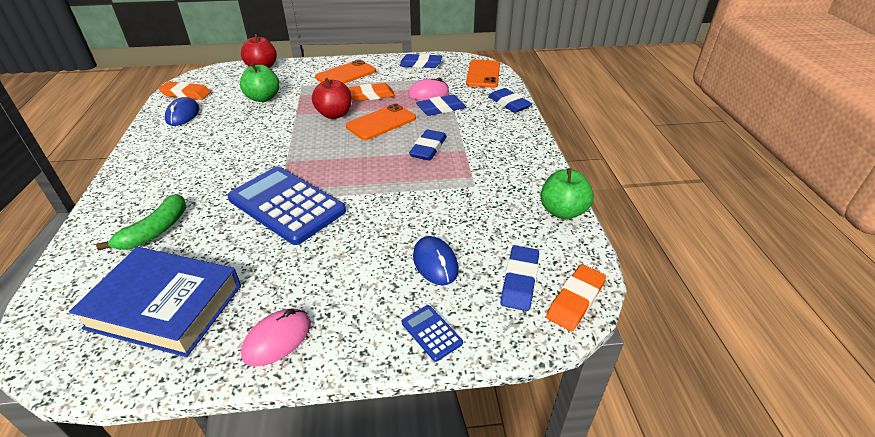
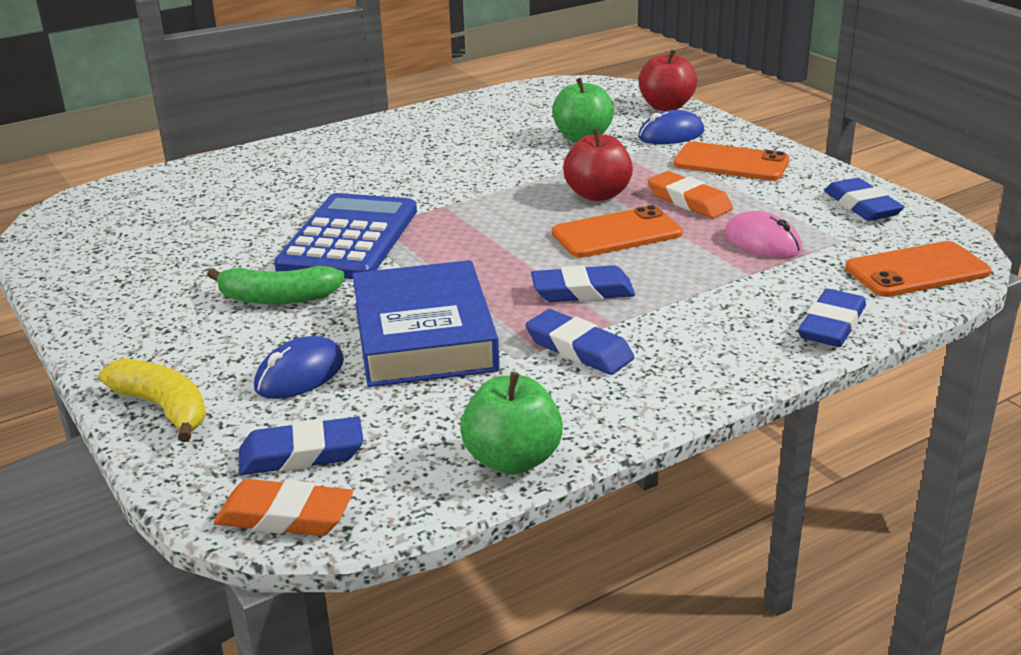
camera: 65 degrees right, 10 degrees down
(155, 231) = (249, 189): green banana -> green banana (277, 298)
(165, 306) = (137, 240): blue book -> blue book (424, 336)
(183, 115) = (484, 113): blue mouse -> blue mouse (671, 135)
(186, 94) = (535, 95): orange eraser -> none
(277, 339) = (115, 314): pink mouse -> none
(381, 122) = (616, 233): orange phone -> orange phone turned 45 degrees counterclockwise
(431, 333) = (164, 408): blue calculator -> yellow banana
(441, 108) = (724, 267): blue eraser -> blue eraser (579, 349)

